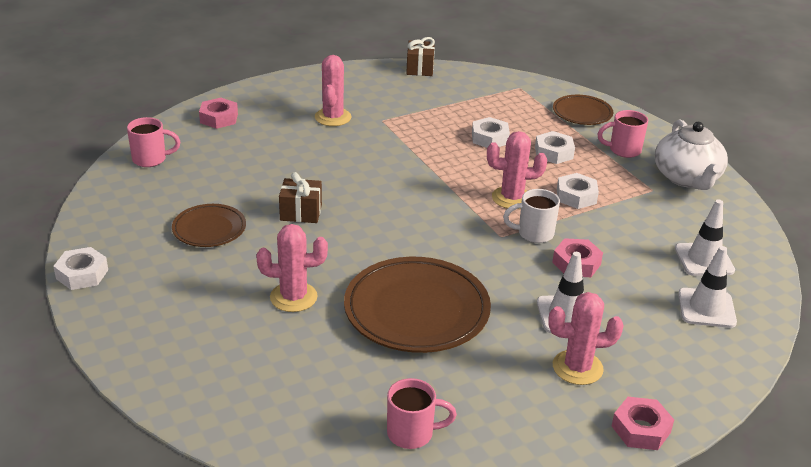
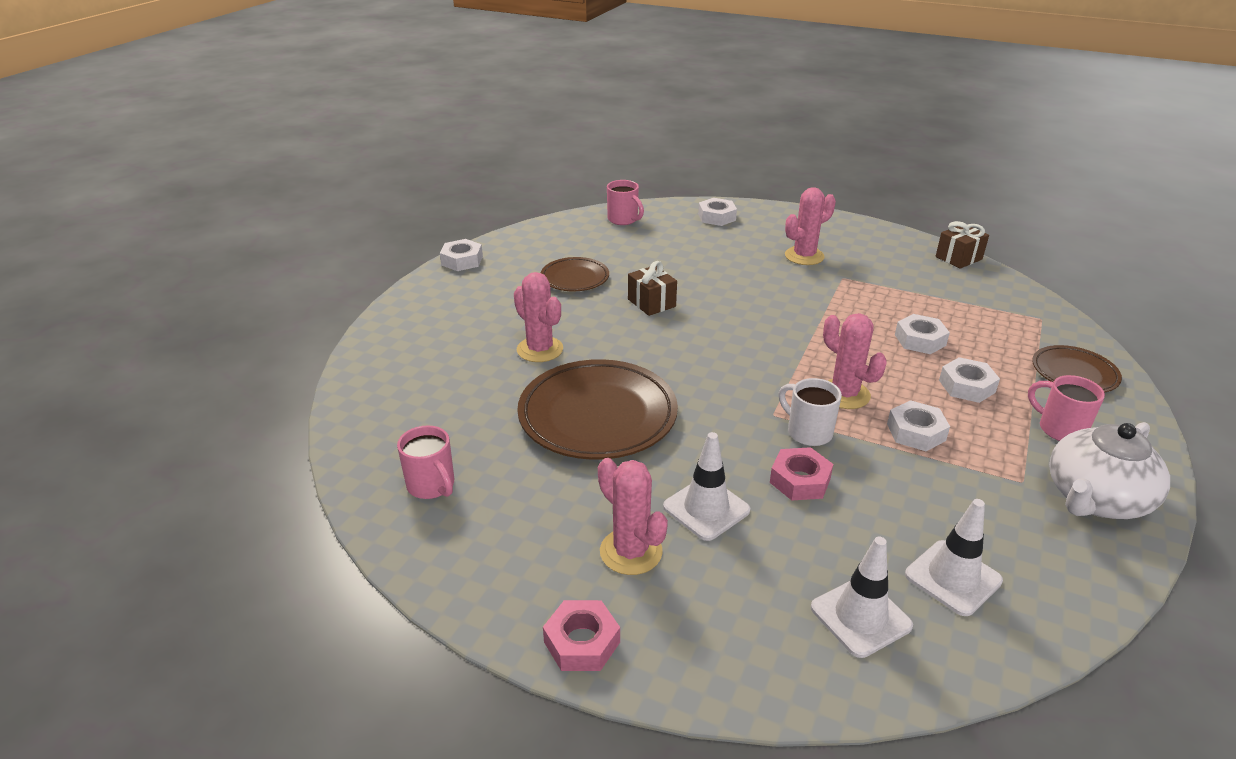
camera: 55 degrees right, 0 degrees up
(219, 118) = (717, 217): pink nut -> white nut

